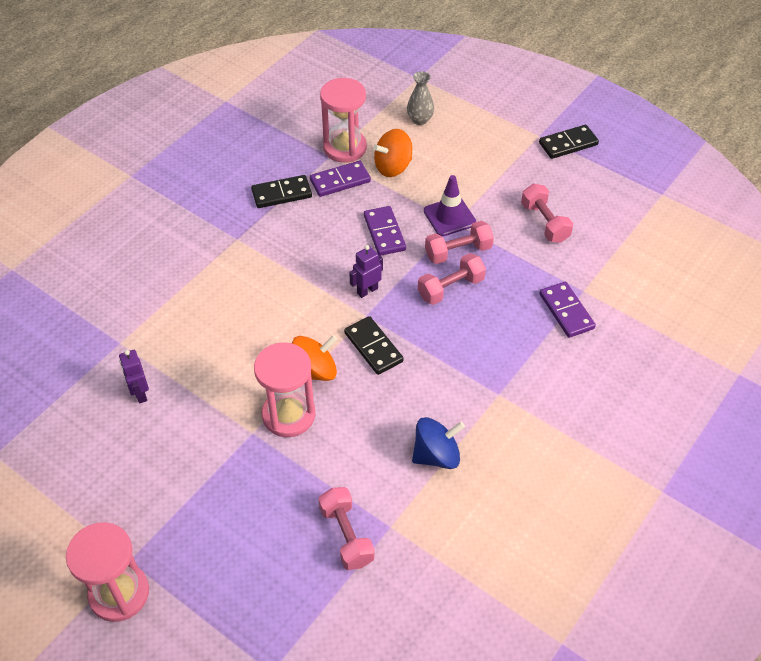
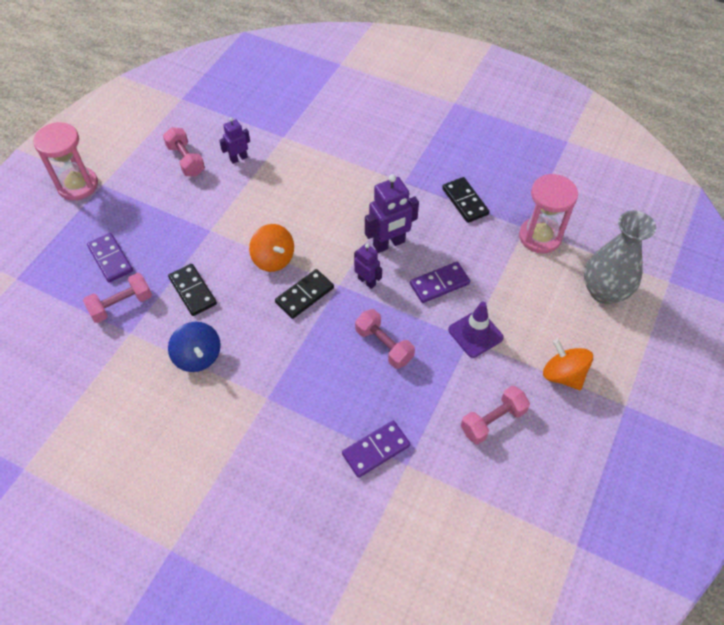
camera: 80 degrees right, 5 degrees up
(288, 415) = (228, 249): pink hourglass -> none
(322, 265) = (389, 244): none -> purple robot
(340, 181) = (495, 240): purple domino -> purple domino (110, 259)
(393, 167) = (527, 278): orange spinning top -> orange spinning top (563, 375)
(420, 120) = (604, 291): grey vase -> grey vase, size x1.87
(458, 252) = (431, 346): pink dumbbell -> pink dumbbell (186, 160)
(568, 144) = (623, 436): black domino -> black domino (192, 291)

